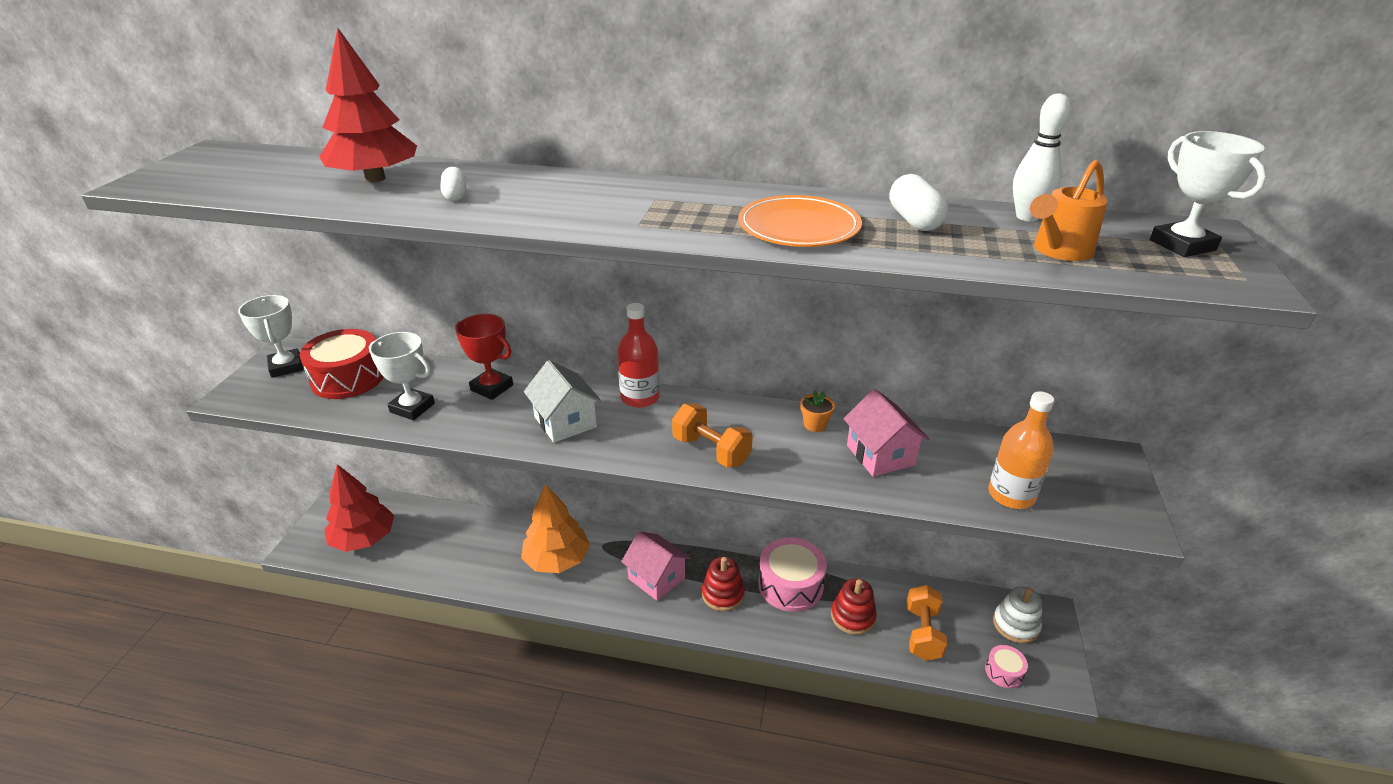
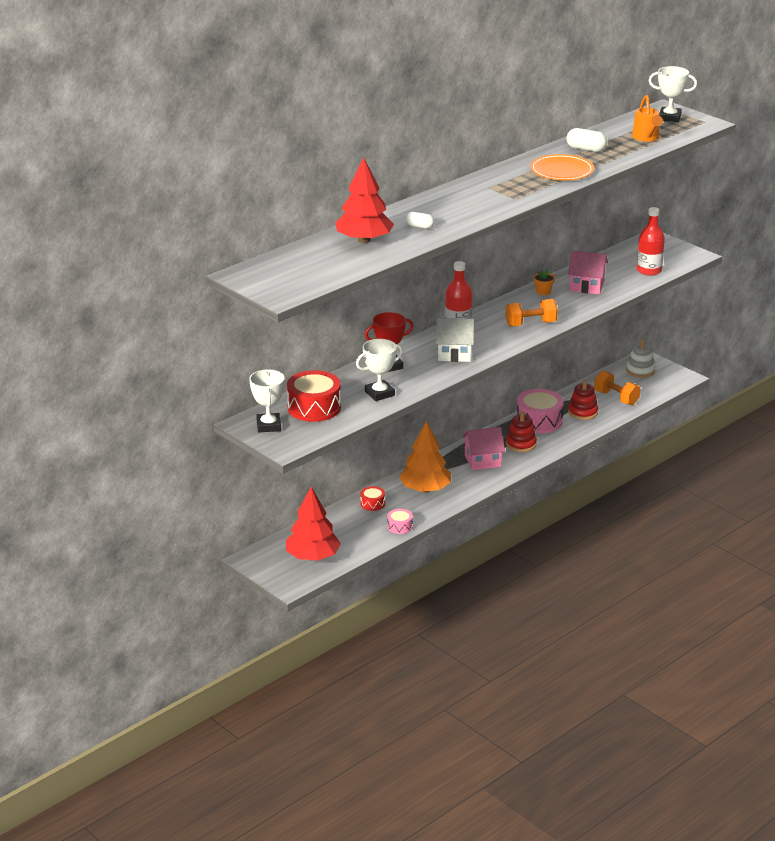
camera: 55 degrees left, 5 degrees down
(286, 367) = (268, 426): white trophy -> white trophy turned 75 degrees clockwise
(498, 533) = (372, 503): none -> red drum
(1004, 672) = (662, 388): pink drum -> pink drum (400, 526)
(1011, 495) = (649, 270): orange bottle -> red bottle
(1027, 217) = (611, 129): white bowling pin -> none

